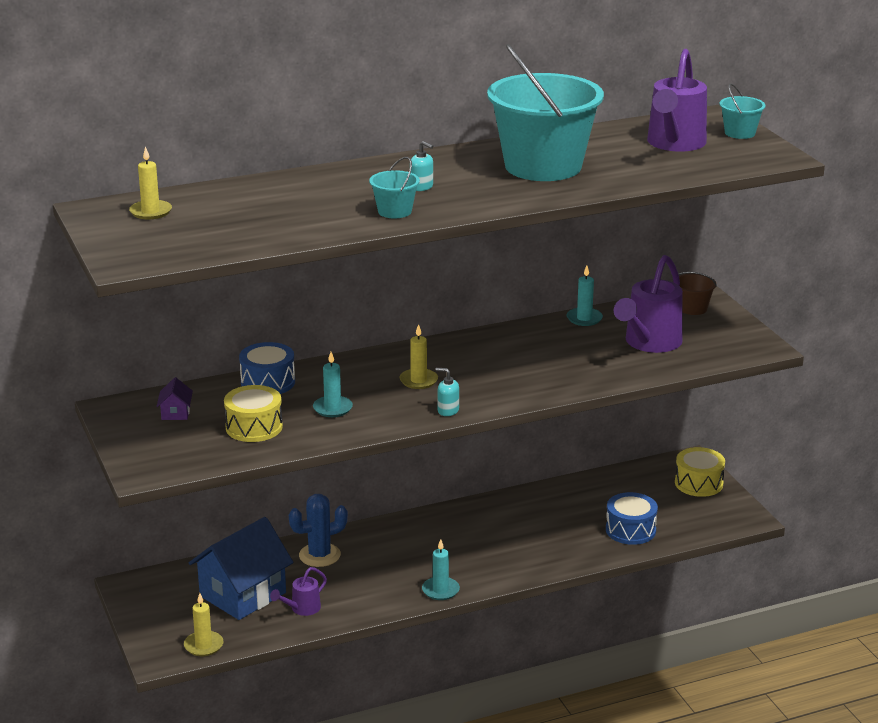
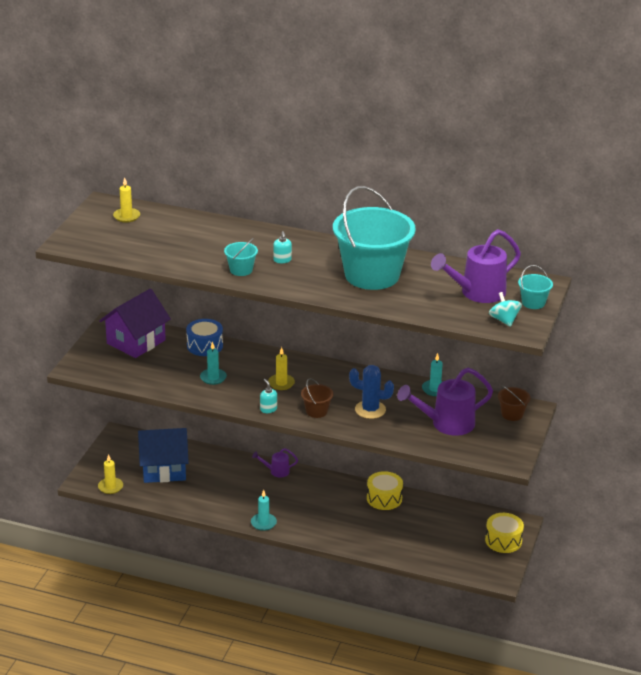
camera: 40 degrees right, 5 degrees up
(175, 413) = (136, 342): purple house -> purple house, size x2.44
(254, 427) = (160, 369): yellow drum -> yellow drum (384, 498)
(302, 609) = (181, 494): purple watering can -> purple watering can (276, 471)
(319, 555) = (230, 468): blue cactus -> blue cactus (370, 410)
(502, 389) = (316, 411): none -> brown bucket
(630, 530) = (418, 547): blue drum -> none
(745, 155) = (504, 320): none -> turquoise spinning top

